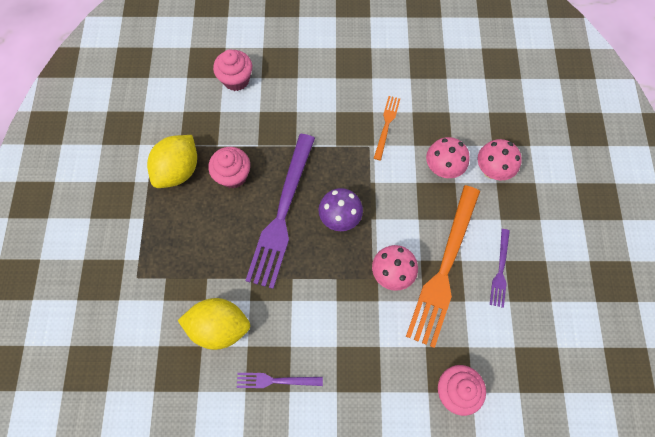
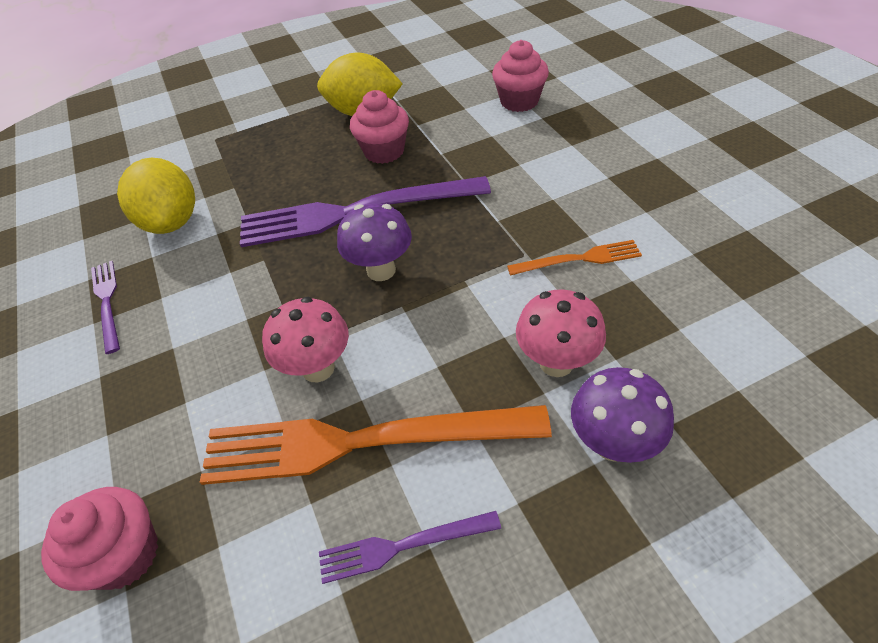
camera: 70 degrees right, 20 degrees down
(491, 171) = (612, 443): pink mushroom -> purple mushroom

